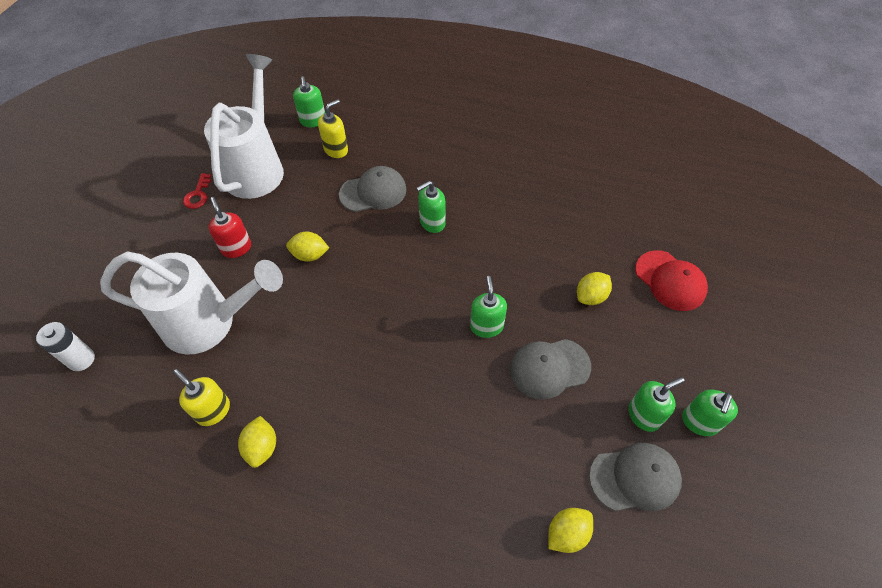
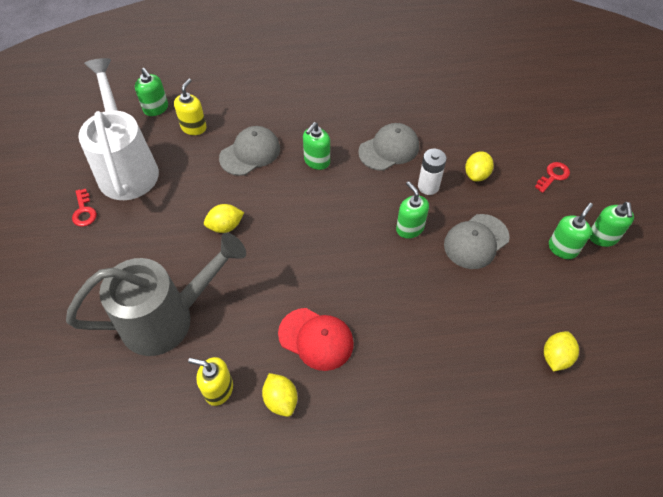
camera: 25 degrees left, 0 degrees up
(81, 359) = (61, 400): white battery -> white battery (428, 186)
(209, 322) = (167, 318): white watering can -> grey watering can
(236, 248) = (152, 245): red soap dispenser -> none
(635, 478) = (580, 296): grey cap -> grey cap (389, 149)
(670, 280) = (527, 141): red cap -> red cap (316, 339)
(679, 330) = (553, 176): none -> red key

